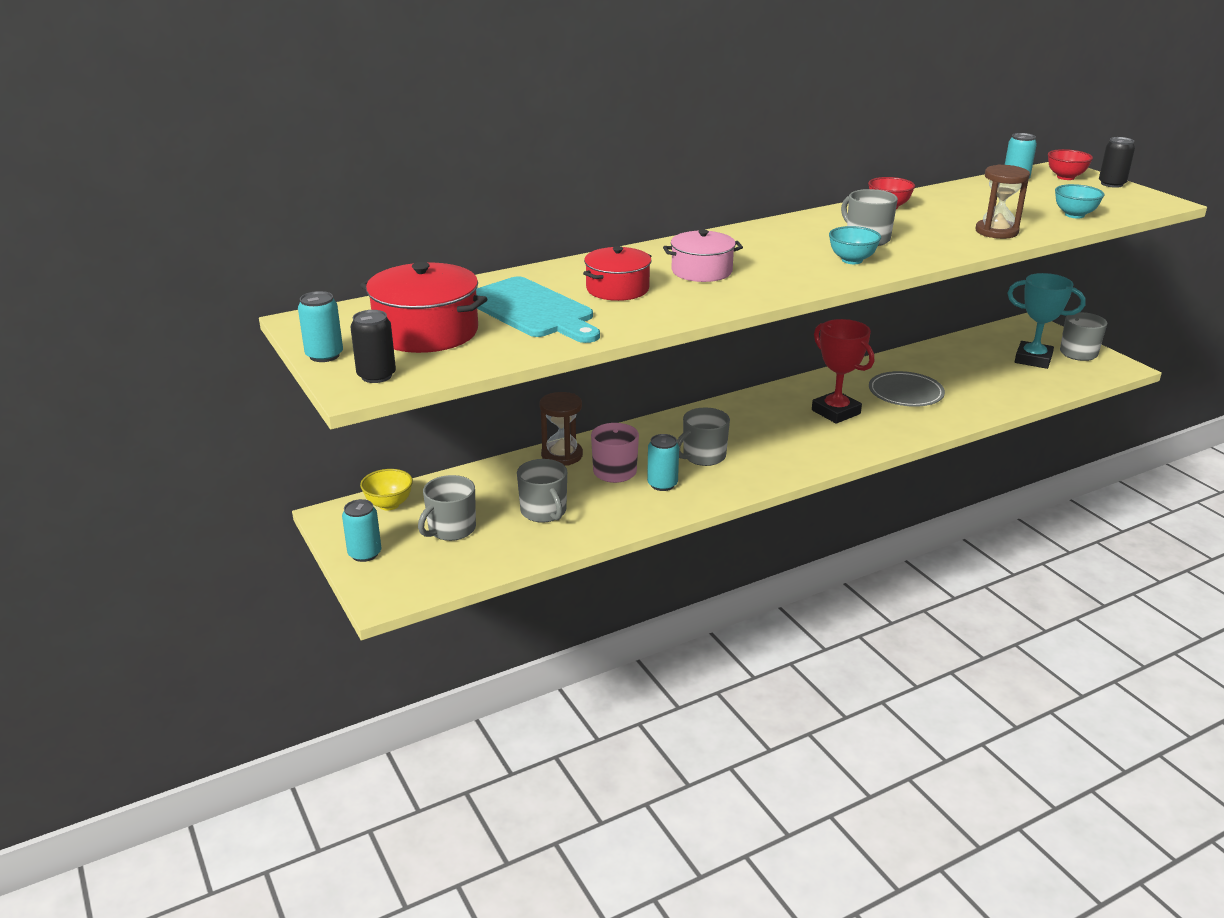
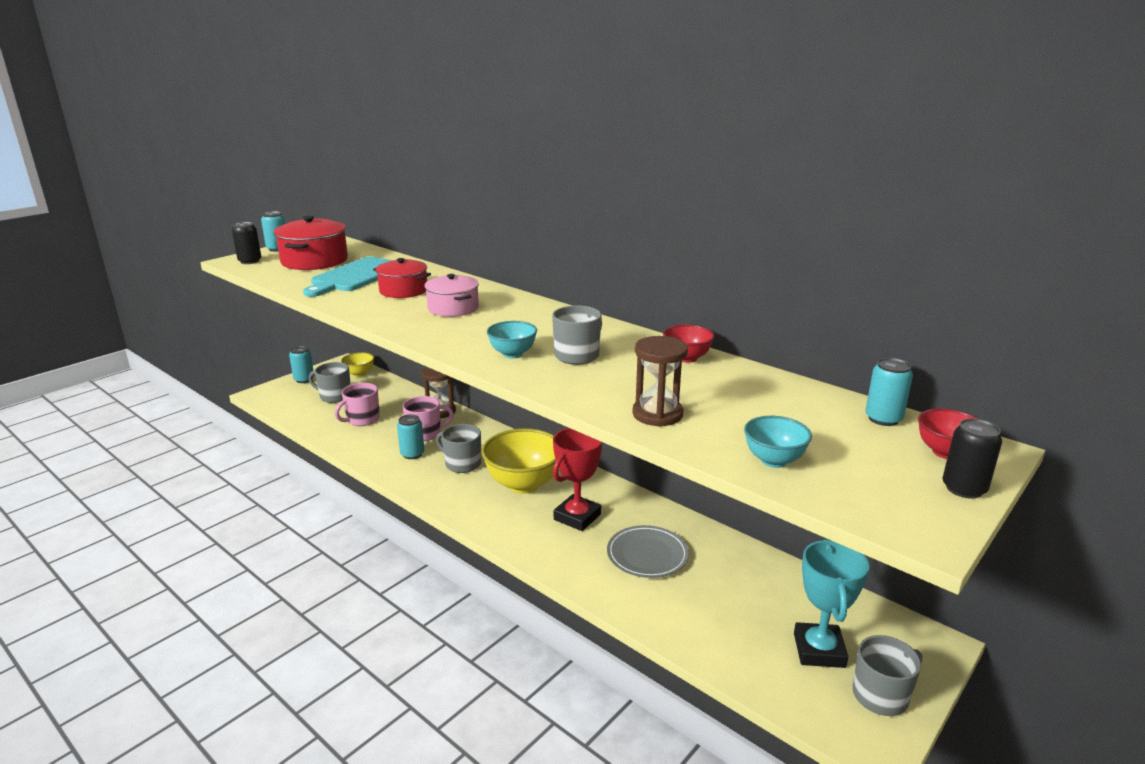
camera: 70 degrees right, 5 degrees down
(544, 512) = (362, 419): grey mug -> pink mug
(764, 428) = (523, 484): none -> yellow bowl

